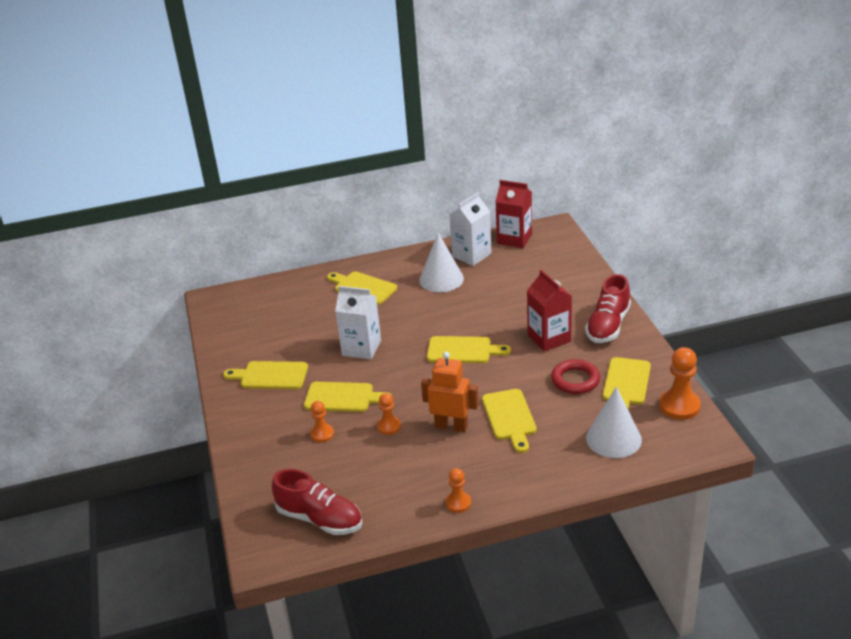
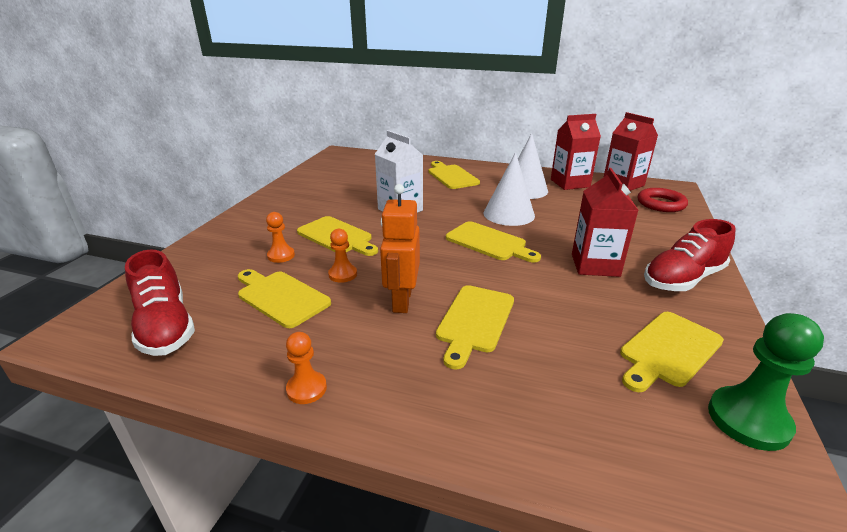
camera: 30 degrees right, 5 degrees down
(270, 376) = (307, 202): yellow cutting board -> yellow cutting board (280, 297)
(451, 426) = (401, 301): orange robot -> orange robot turned 135 degrees counterclockwise
(471, 255) = (570, 183): white carton -> red carton
(575, 380) = (595, 316): red ring -> red ring (661, 204)
(613, 438) = (598, 415): white cone -> white cone (509, 214)
(679, 406) = (748, 420): orange pawn -> green pawn

